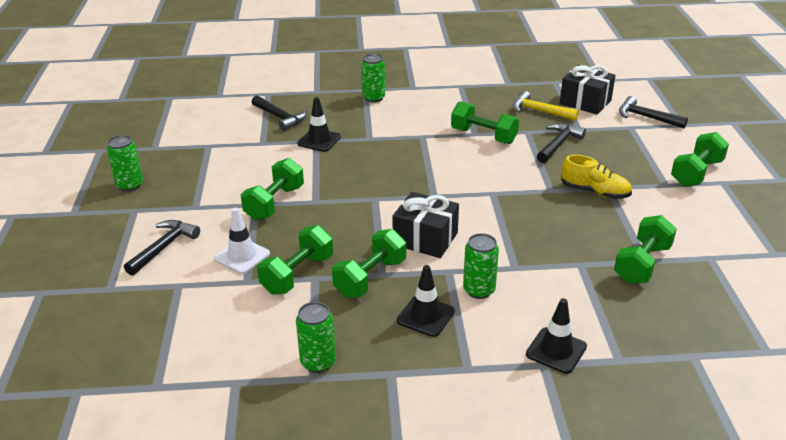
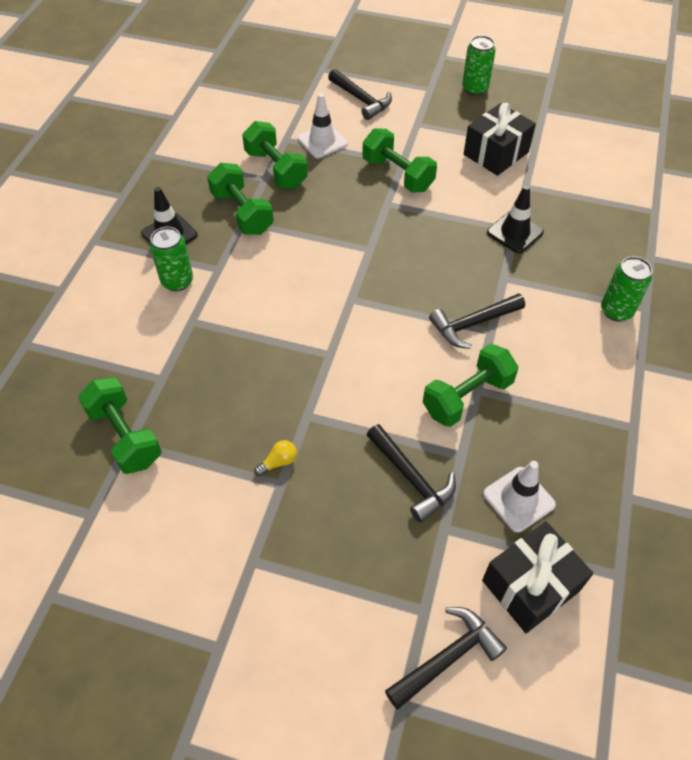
camera: 110 degrees right, 20 degrees up
(280, 117) = (584, 211): black hammer -> black hammer (472, 324)
(318, 362) = (163, 160): green can -> none
(425, 239) = (277, 267): black gift -> black gift (496, 153)
(539, 111) = (518, 499): yellow hammer -> white traffic cone
(556, 350) = (68, 305): black traffic cone -> none
(595, 192) = (278, 462): yellow shoe -> yellow light bulb
(696, 173) = (258, 625): green dumbbell -> none

